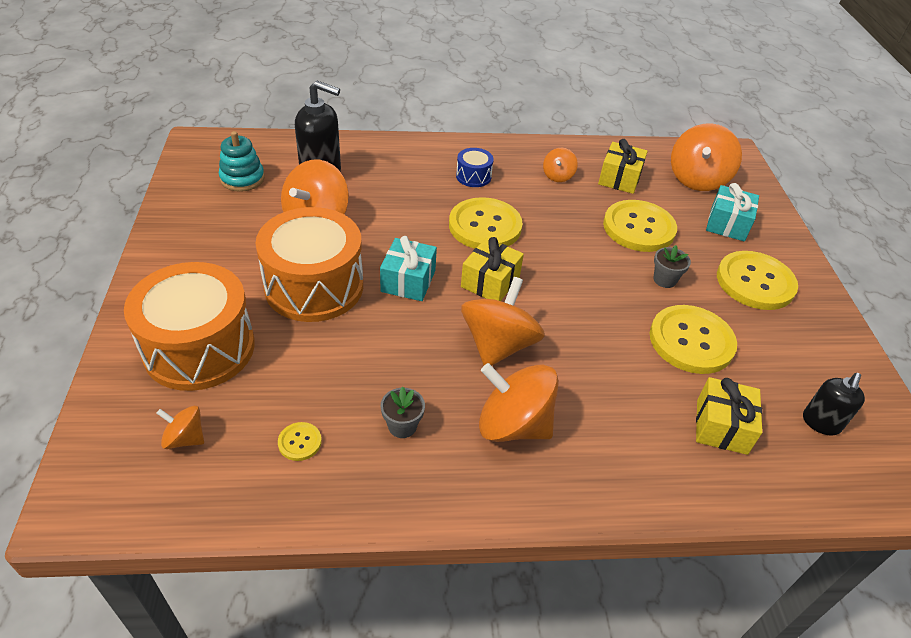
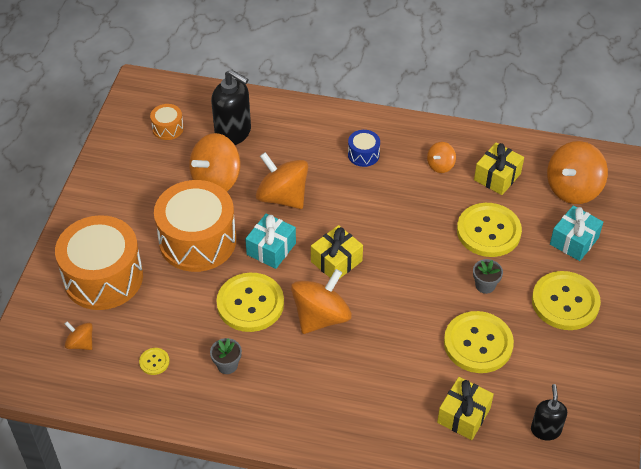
camera: 20 degrees right, 5 degrees up
(242, 179) = (168, 128): turquoise stacking toy -> orange drum
(485, 226) = (353, 207): yellow button -> yellow button (250, 304)
(513, 425) = (306, 381): orange spinning top -> orange spinning top (282, 197)
(821, 423) = (545, 430): black soap dispenser -> black soap dispenser turned 135 degrees clockwise

